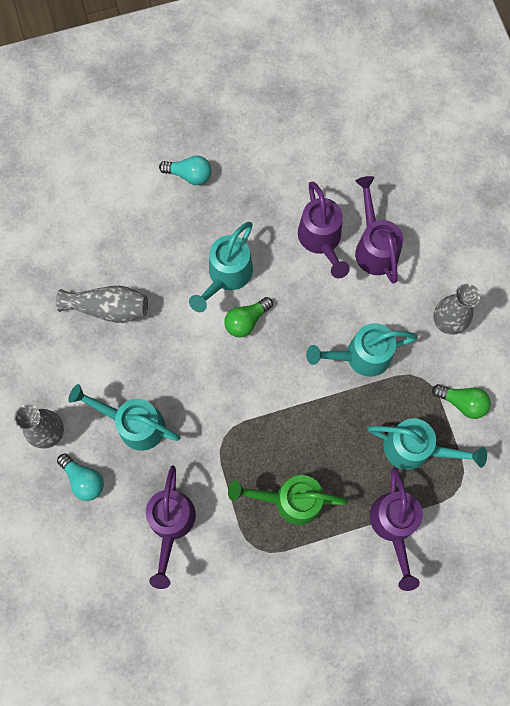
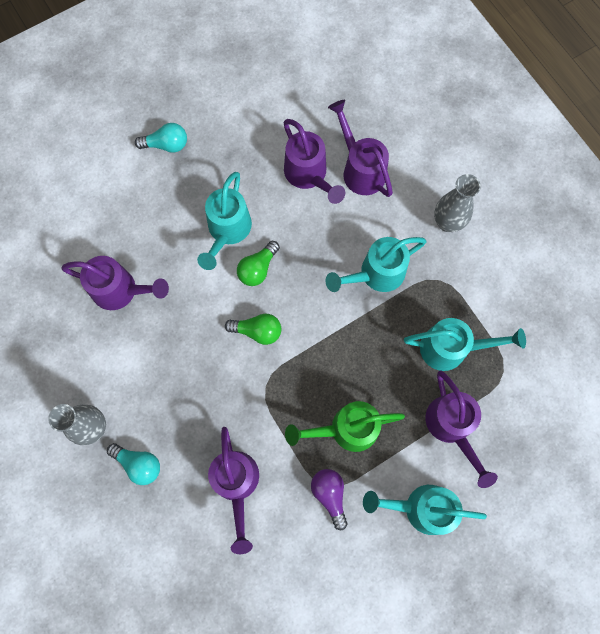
camera: 15 degrees left, 0 degrees up
(109, 308) = (120, 290): grey vase -> purple watering can
(134, 424) = (175, 396): turquoise watering can -> turquoise watering can (421, 508)
(257, 558) = (329, 495): none -> purple light bulb
(462, 402) = (482, 293): green light bulb -> green light bulb (257, 331)

